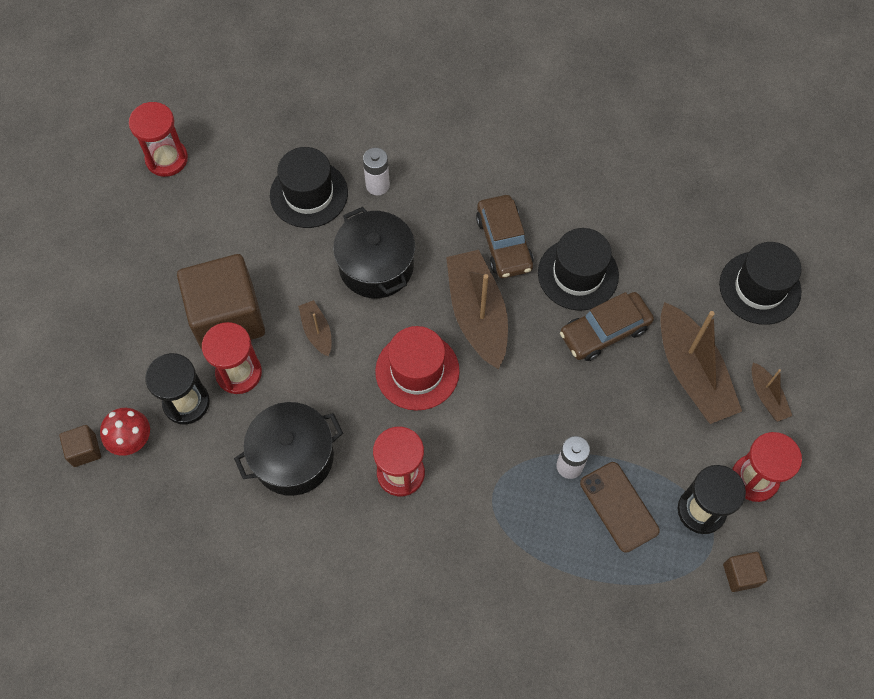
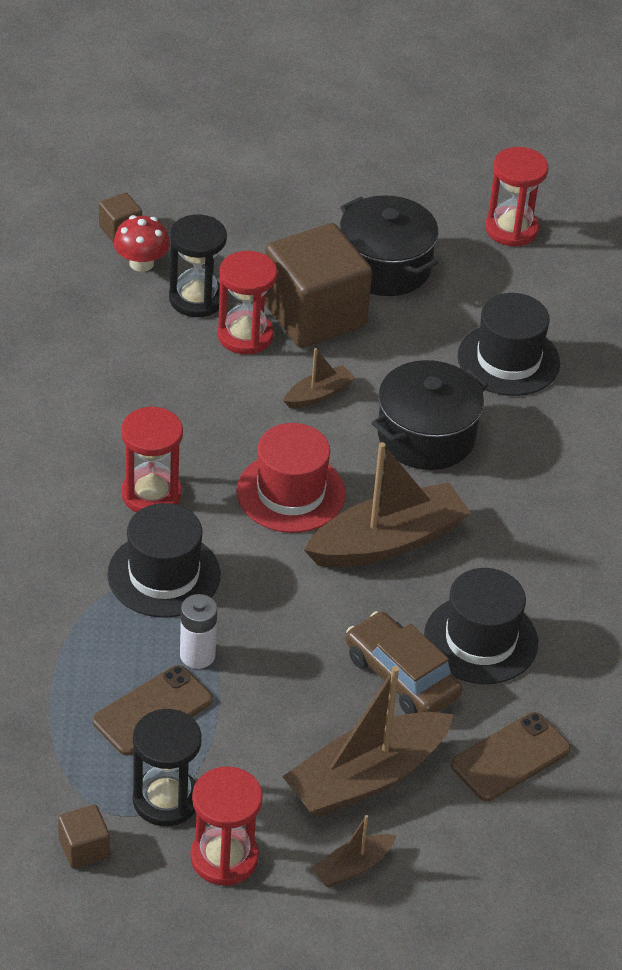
camera: 75 degrees right, 20 degrees down
(293, 457) = (150, 397): black pot -> black pot (385, 266)
(377, 185) = (545, 422): white battery -> none
(503, 243) = (503, 557): brown car -> none
(682, 279) = (510, 757): none -> brown phone
(759, 288) = (526, 851): black hat -> black hat (164, 575)

